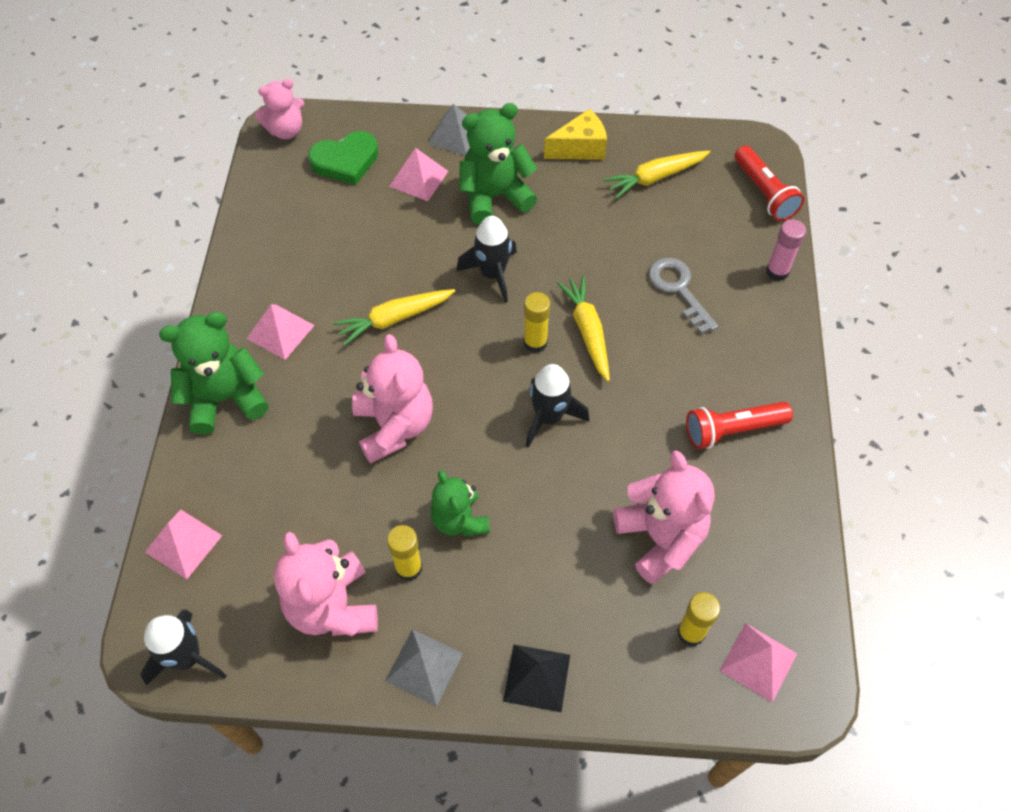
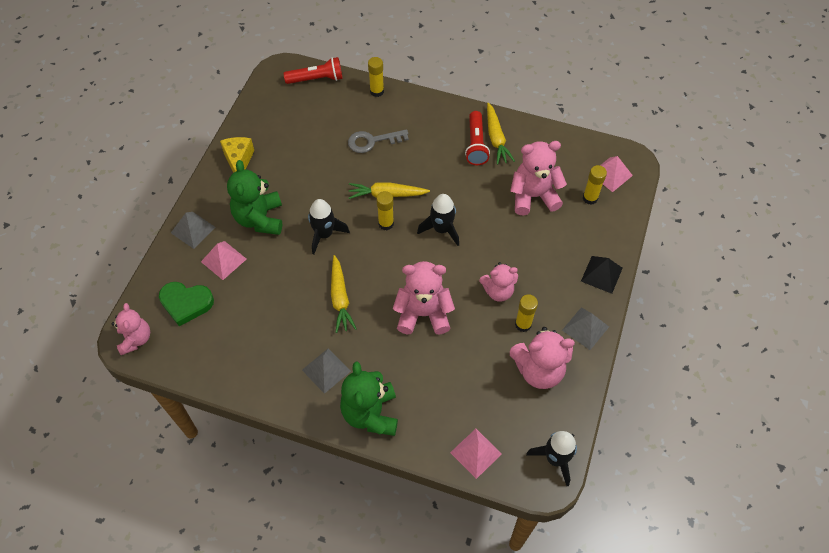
camera: 75 degrees left, 0 degrees up
(280, 331) = (326, 370): pink pyramid -> grey pyramid
(345, 161) = (186, 303): green heart -> green heart turned 105 degrees clockwise
(459, 520) = (498, 291): green teddy bear -> pink teddy bear
(655, 178) = (281, 128): yellow carrot -> yellow carrot (496, 138)
(777, 271) = (377, 91): pink glue stick -> yellow glue stick

